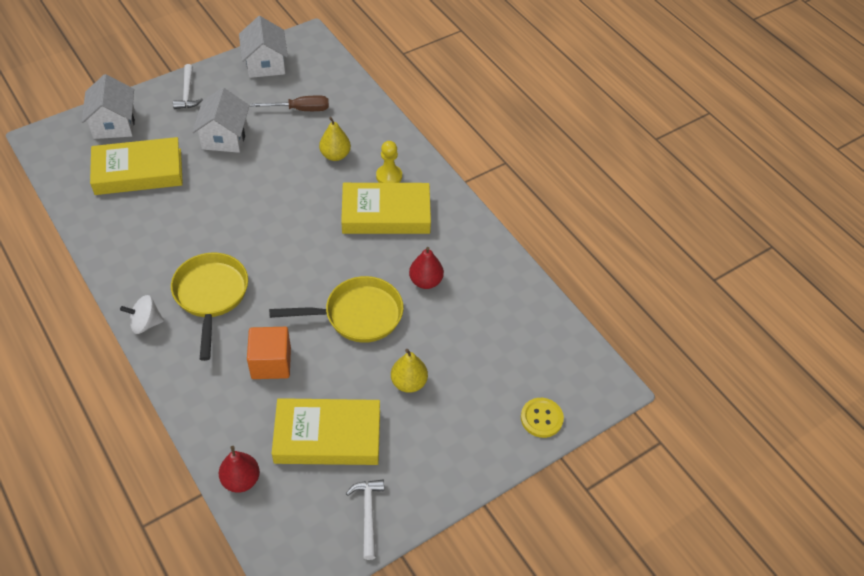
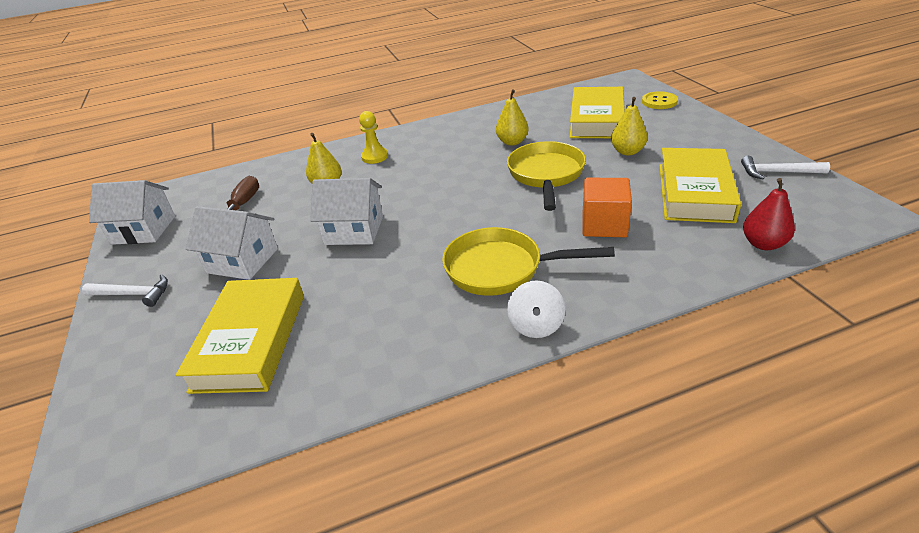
camera: 70 degrees left, 15 degrees down
(114, 124) = (128, 372): white house -> white house (354, 230)
(386, 214) = (423, 159): yellow book -> yellow book (597, 119)
(425, 281) = (512, 142): red pear -> yellow pear

